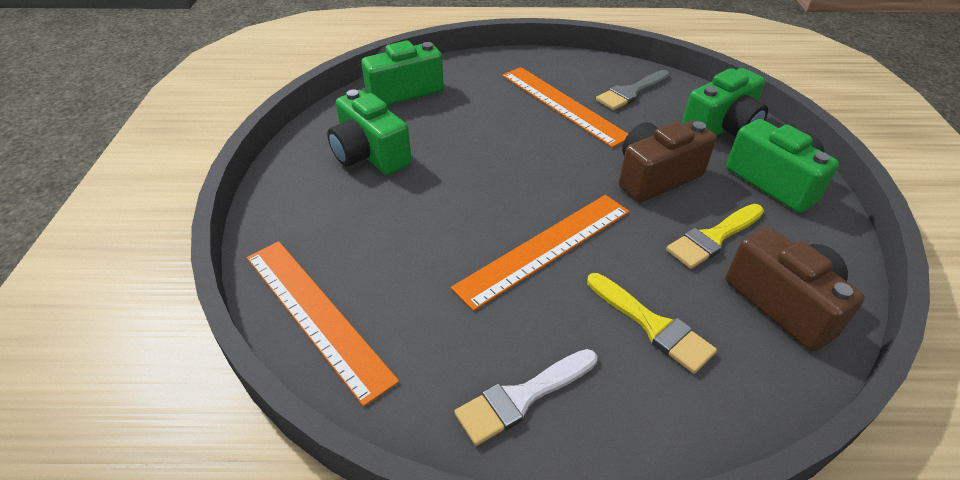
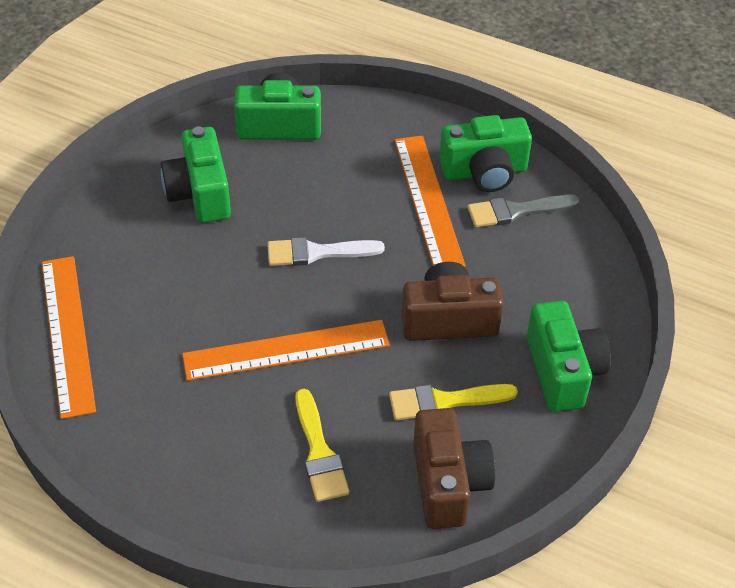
camera: 25 degrees right, 5 degrees up
(522, 397) = (174, 462): white brush -> white brush (317, 253)
(721, 128) = (572, 291): green camera -> green camera (484, 172)

